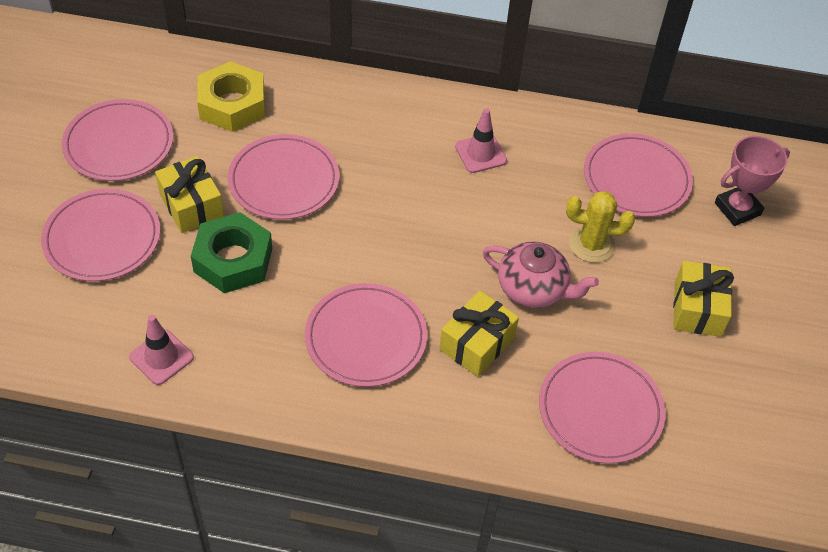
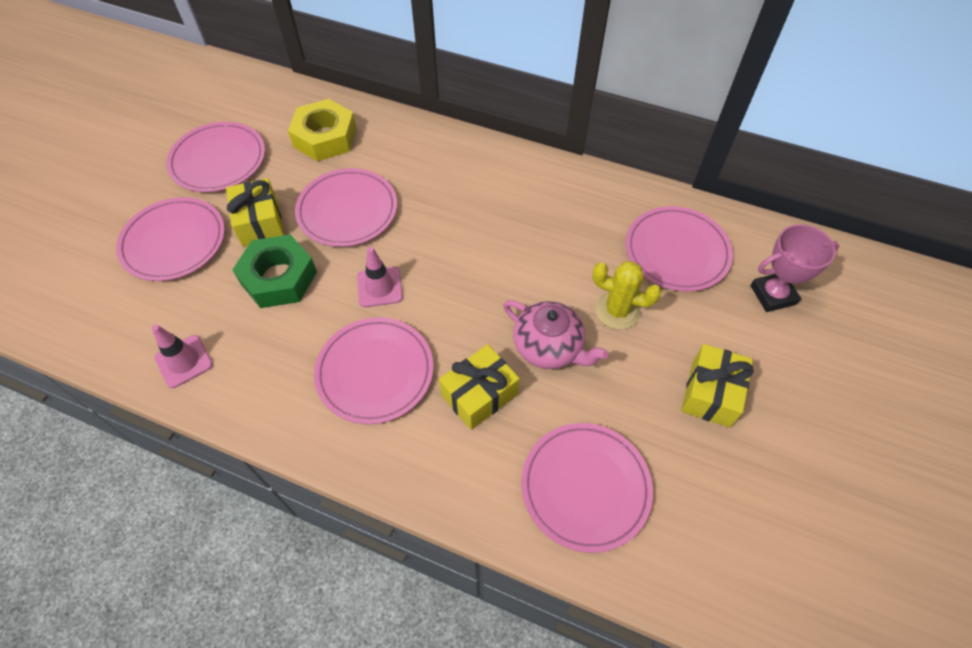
camera: 15 degrees right, 5 degrees up
(480, 153) = (532, 208): pink traffic cone -> pink traffic cone (379, 287)

